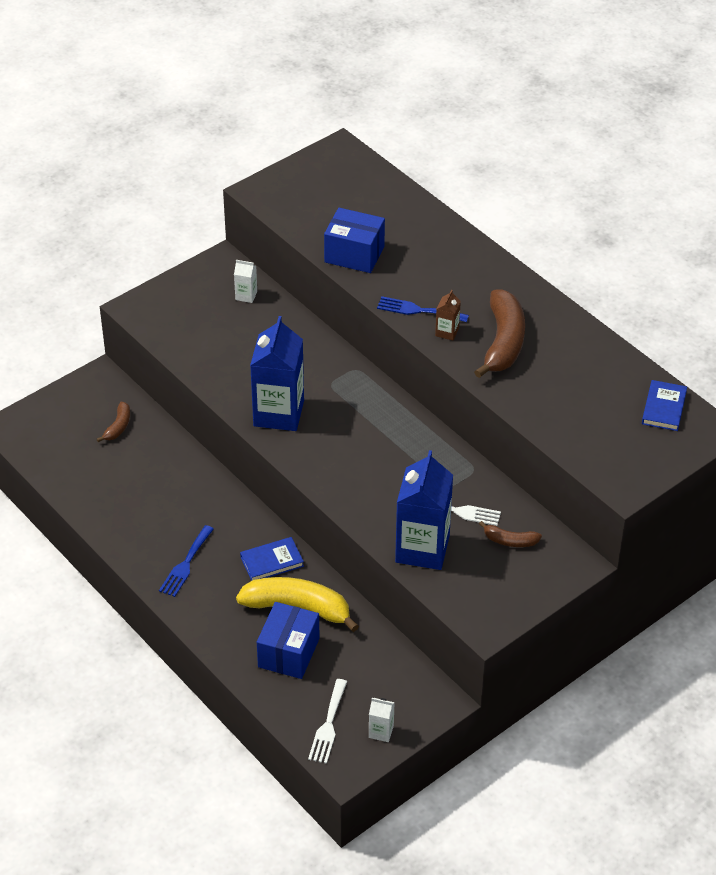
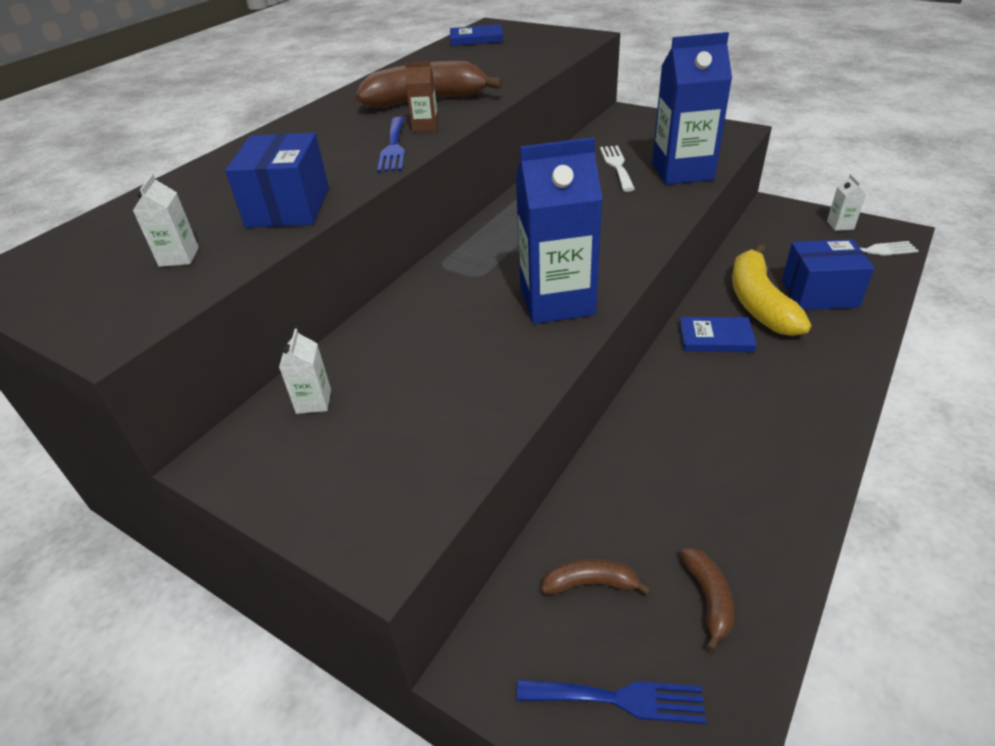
camera: 105 degrees left, 5 degrees down
(186, 564) = (784, 406): blue fork -> blue fork (619, 699)
(272, 561) = (715, 338): blue book -> blue book turned 45 degrees counterclockwise
(319, 211) = (179, 257): none -> white carton
(510, 541) = (630, 139): brown banana -> brown banana (708, 599)

